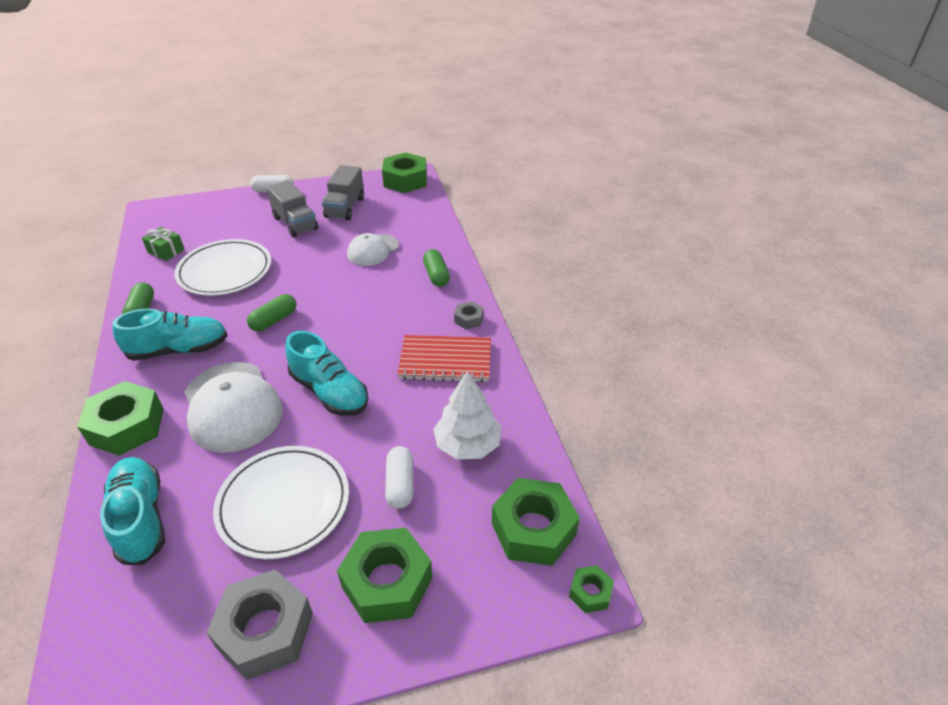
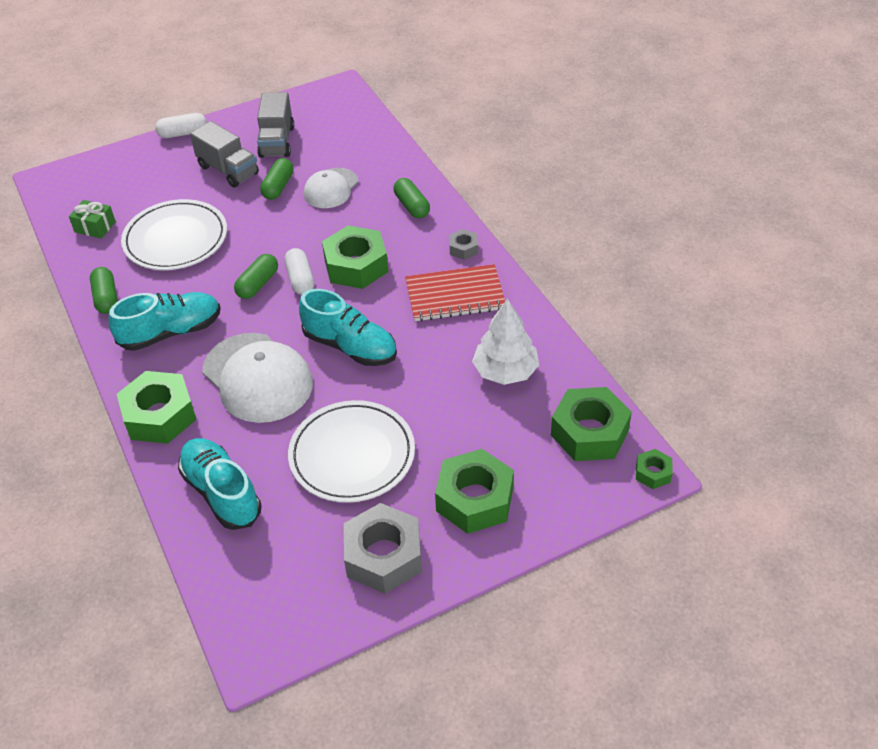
camera: 10 degrees left, 5 degrees up
(330, 242) = (278, 187): none -> green capsule
(400, 484) = (455, 418): white capsule -> white capsule (300, 279)
(405, 180) = (333, 97): green nut -> green nut (356, 266)

